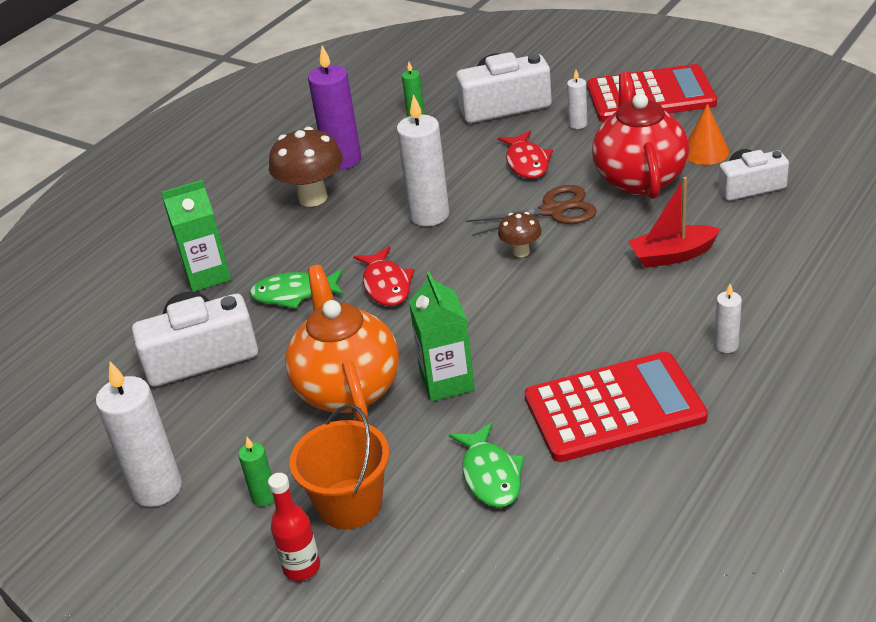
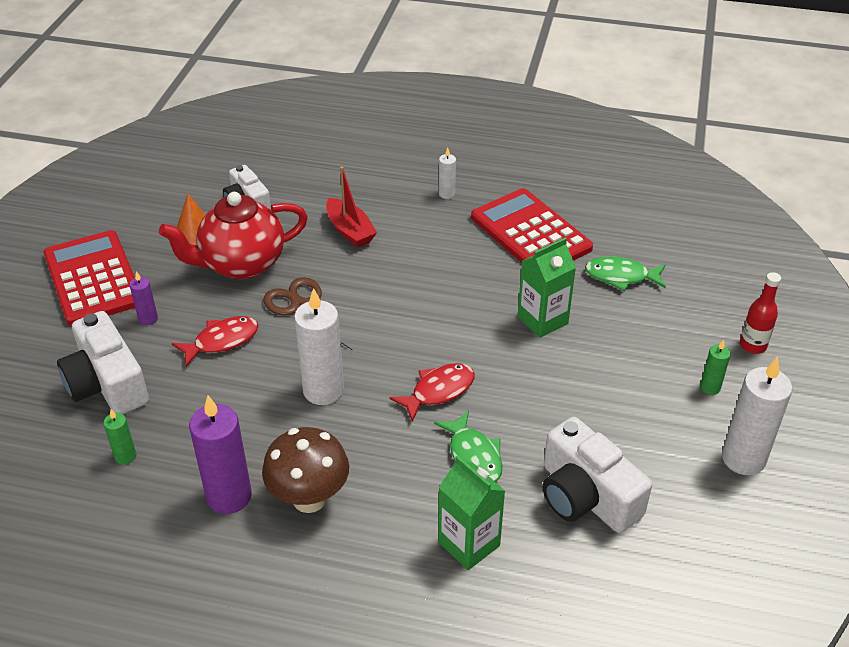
camera: 115 degrees left, 5 degrees up
(347, 389) = (577, 376): orange teapot -> none
(350, 504) = (687, 338): orange bucket -> none
(490, 475) = (621, 276): green fish -> green fish turned 135 degrees counterclockwise
(521, 251) = (366, 315): brown mushroom -> none
(578, 124) = (148, 319): white candle -> purple candle

